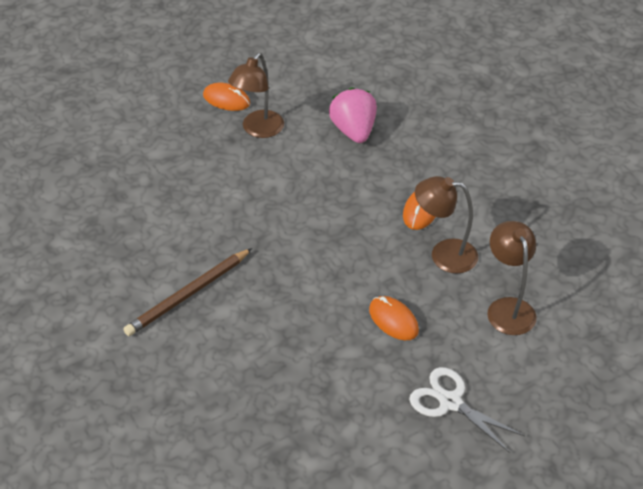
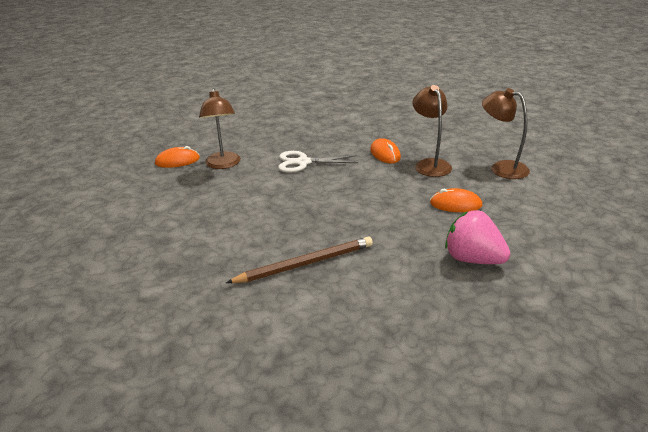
camera: 40 degrees left, 15 degrees down
(188, 295) = (305, 264): brown pencil -> brown pencil turned 120 degrees counterclockwise
(353, 131) = (288, 140): pink strawberry -> pink strawberry (473, 259)
(444, 254) = (430, 164): brown lamp -> brown lamp turned 105 degrees clockwise
(450, 402) = (552, 221): white scissors -> white scissors (303, 162)

